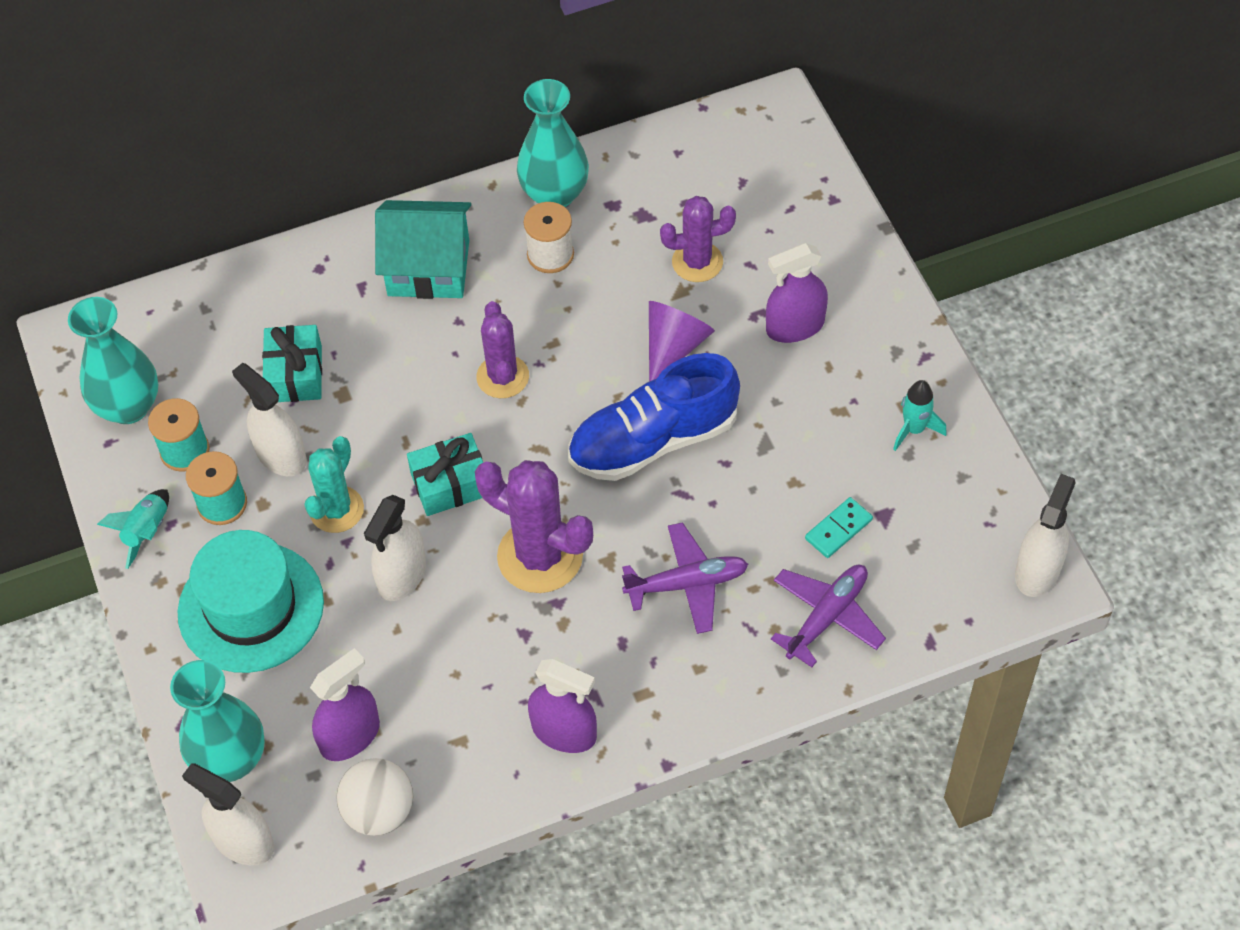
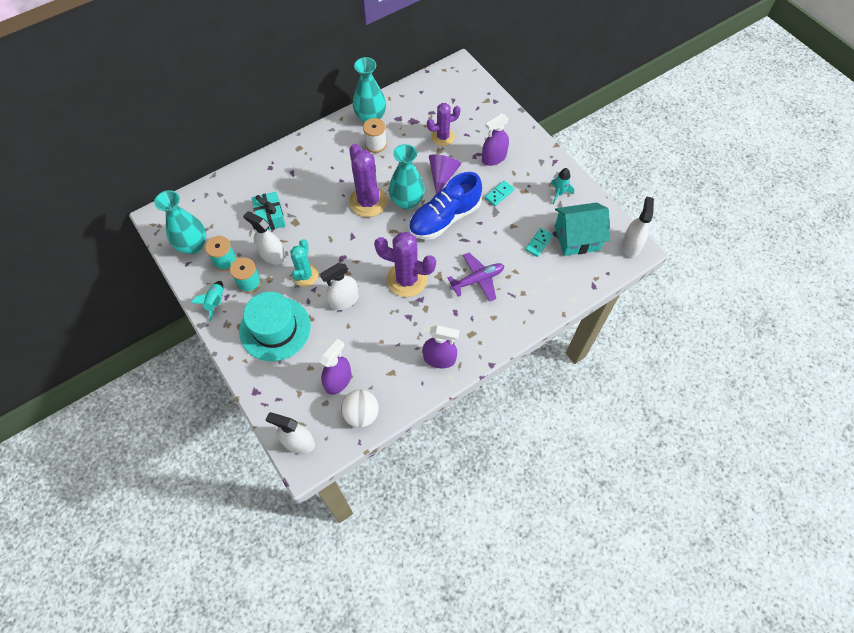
camera: 15 degrees left, 5 degrees up
(230, 759) = (282, 403): turquoise vase -> turquoise vase (407, 201)
(402, 575) = (344, 300): white spray bottle -> white spray bottle turned 45 degrees clockwise
(428, 268) = (321, 159): turquoise house -> turquoise house (577, 238)
(450, 484) = (356, 254): turquoise gift -> none
(502, 377) = (368, 202): purple cactus -> purple cactus, size x1.54
(783, 408) = (499, 194): none -> turquoise domino
(827, 617) = (544, 283): purple plane -> none

